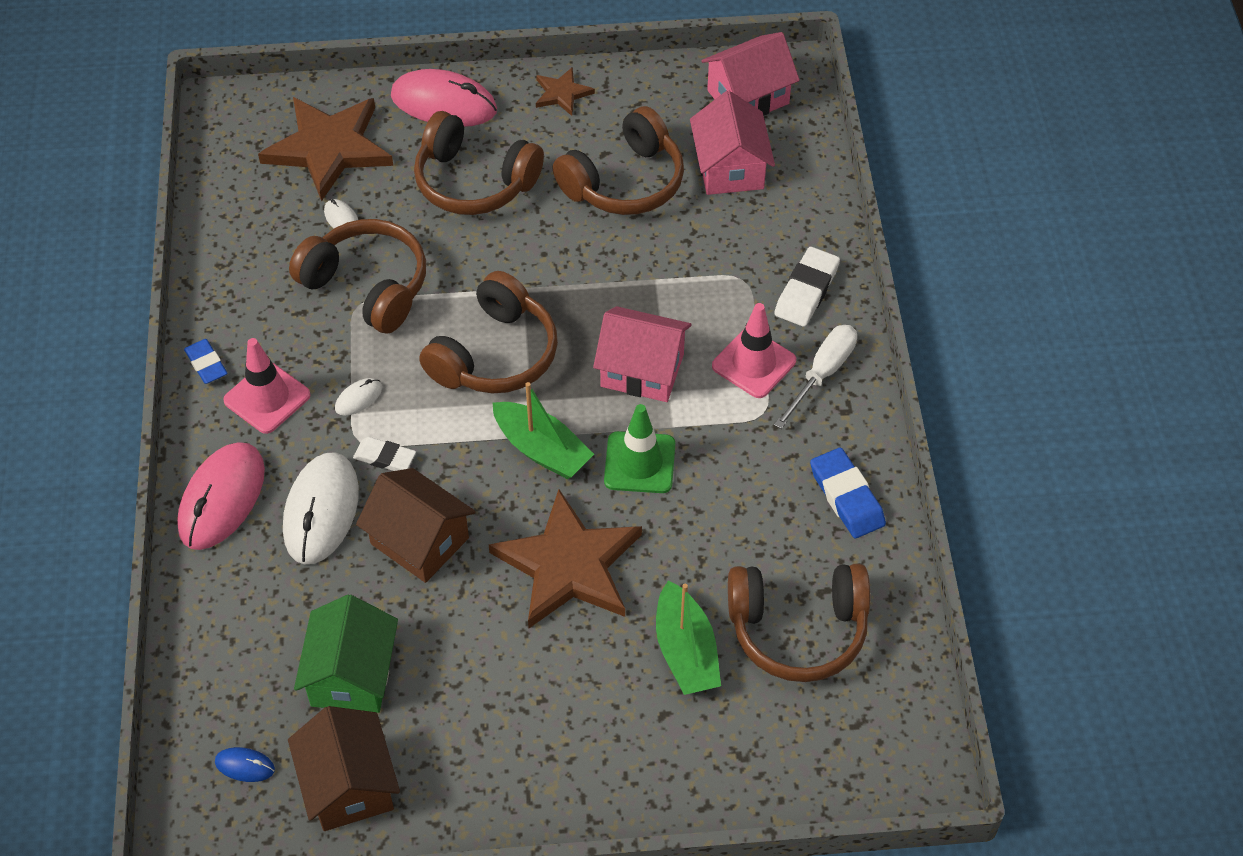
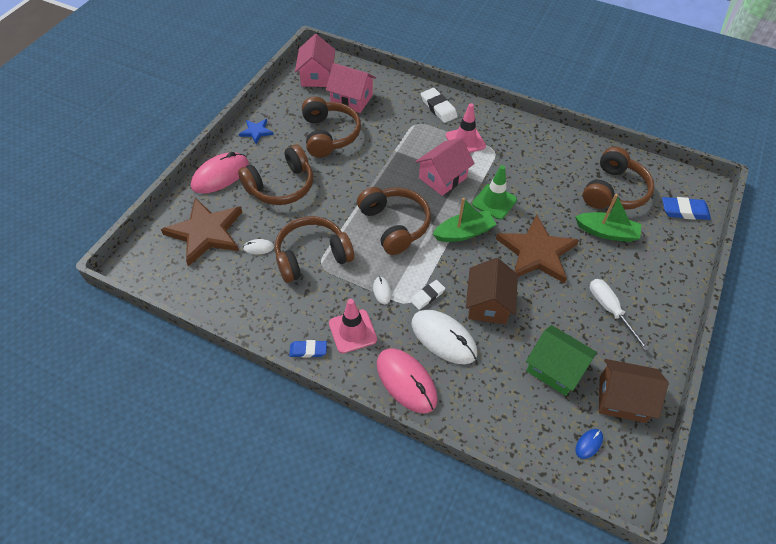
camera: 60 degrees left, 0 degrees up
(419, 541) = (488, 304): brown house -> brown house turned 60 degrees counterclockwise
(562, 93) = (256, 131): brown star -> blue star
(822, 373) = (485, 123): white screwdriver -> white screwdriver (610, 310)
(847, 497) = (554, 145): blue eraser -> blue eraser (684, 211)

